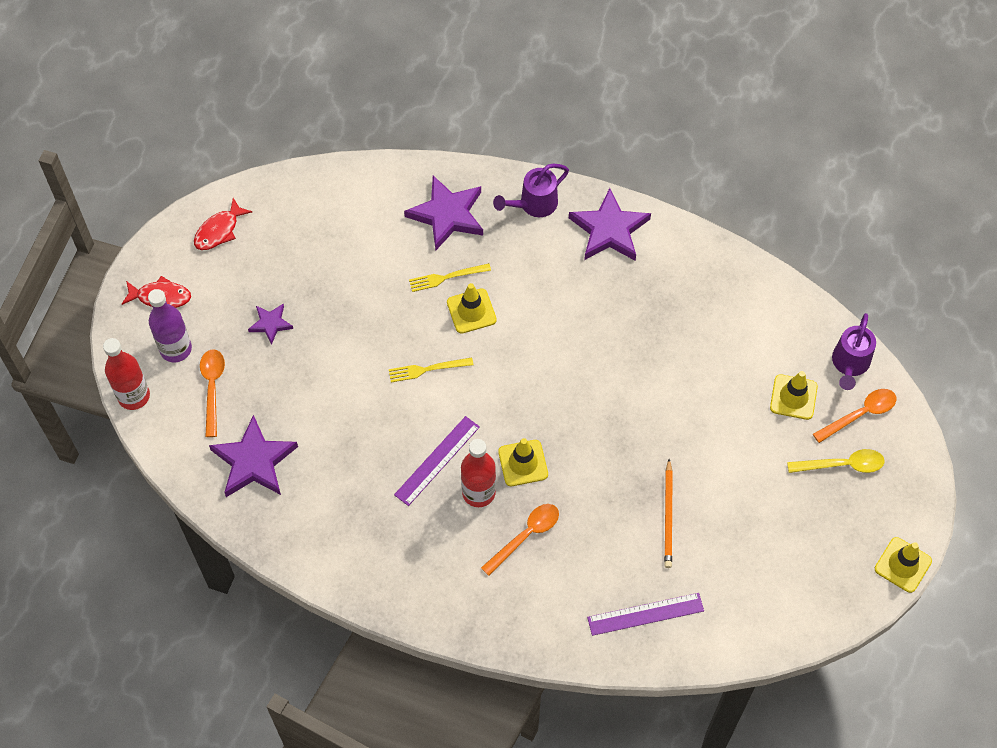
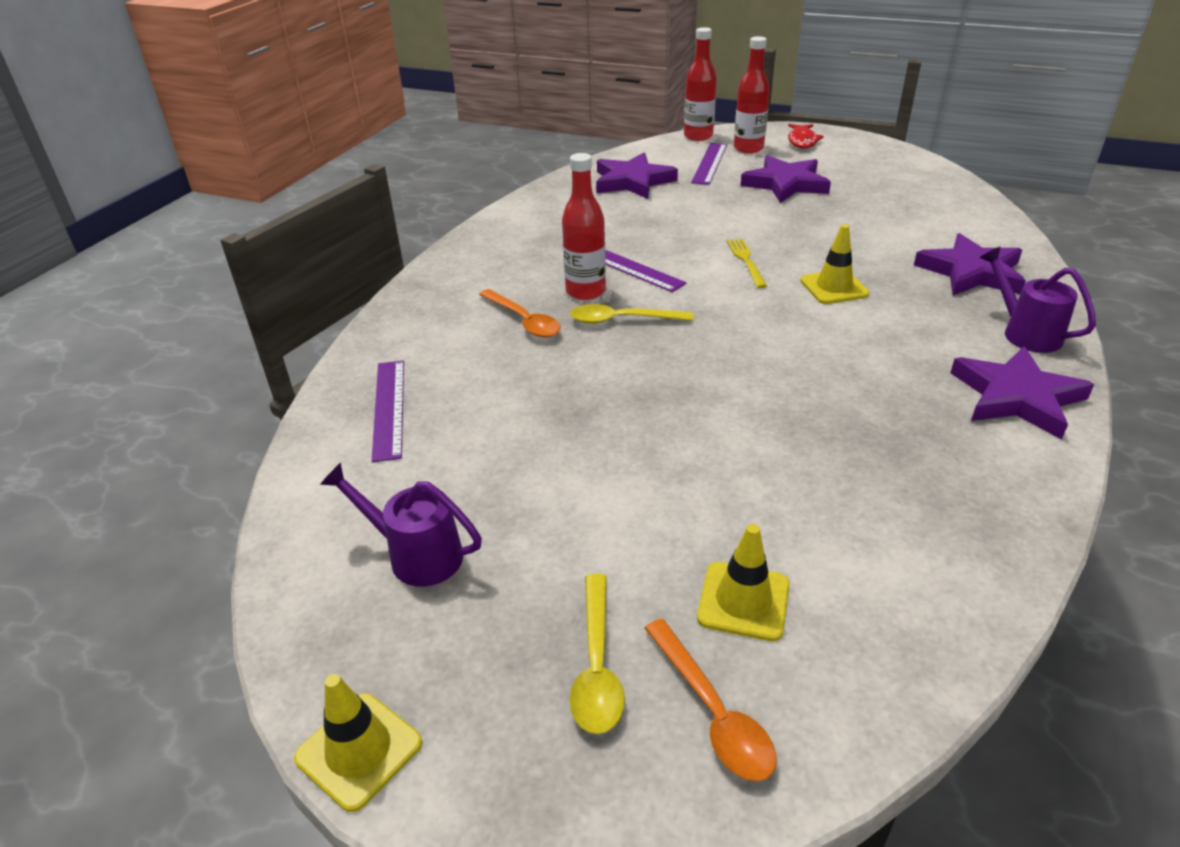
camera: 95 degrees right, 25 degrees down
(176, 349) = (748, 148): purple bottle -> red bottle
(212, 388) = (709, 163): orange spoon -> purple ruler
(219, 231) = (886, 160): red fish -> none
(270, 324) = (785, 184): purple star -> purple star, size x1.89
(447, 277) = (878, 272): yellow fork -> none
(523, 463) = (622, 320): yellow traffic cone -> yellow spoon
(668, 516) = (529, 435): orange pencil -> none
(849, 364) = (834, 706): purple watering can -> purple watering can (416, 555)

